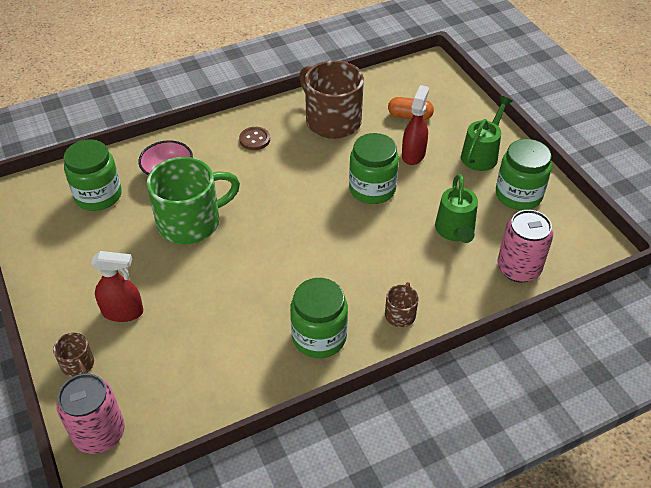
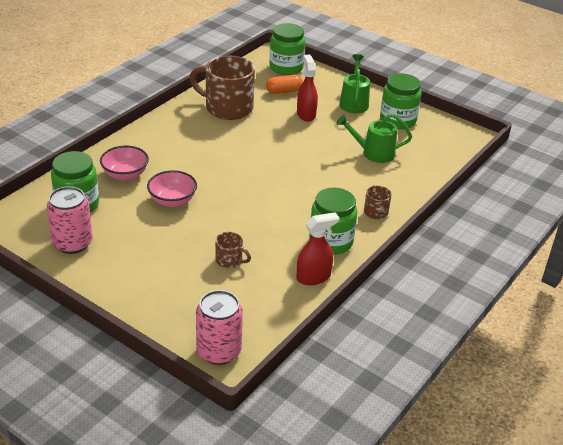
camera: 30 degrees left, 10 degrees down
(78, 365) = (163, 316): brown mug -> brown mug (229, 260)
(123, 312) = (169, 272): red spray bottle -> red spray bottle (313, 277)
(191, 222) = (172, 200): green mug -> pink bowl
(254, 139) = (176, 134): brown button -> none
(372, 189) = (294, 143): green jar -> green jar (286, 67)
(455, 231) = (373, 153): green watering can -> green watering can turned 120 degrees clockwise
(518, 268) = (431, 163): pink can -> pink can (72, 243)

